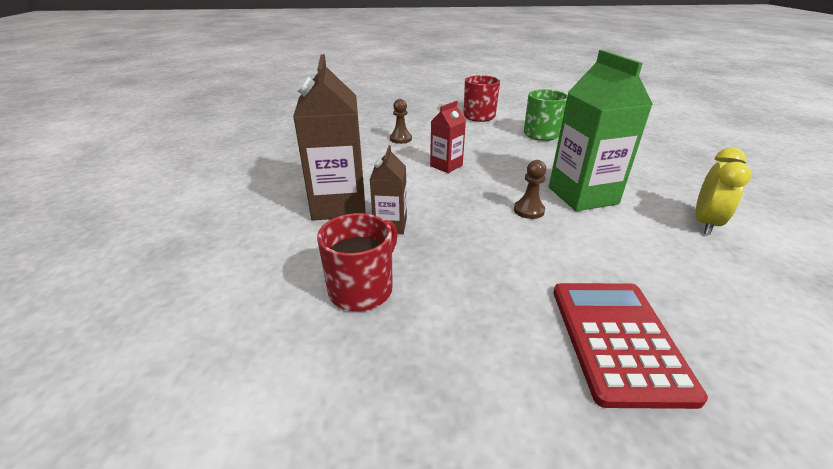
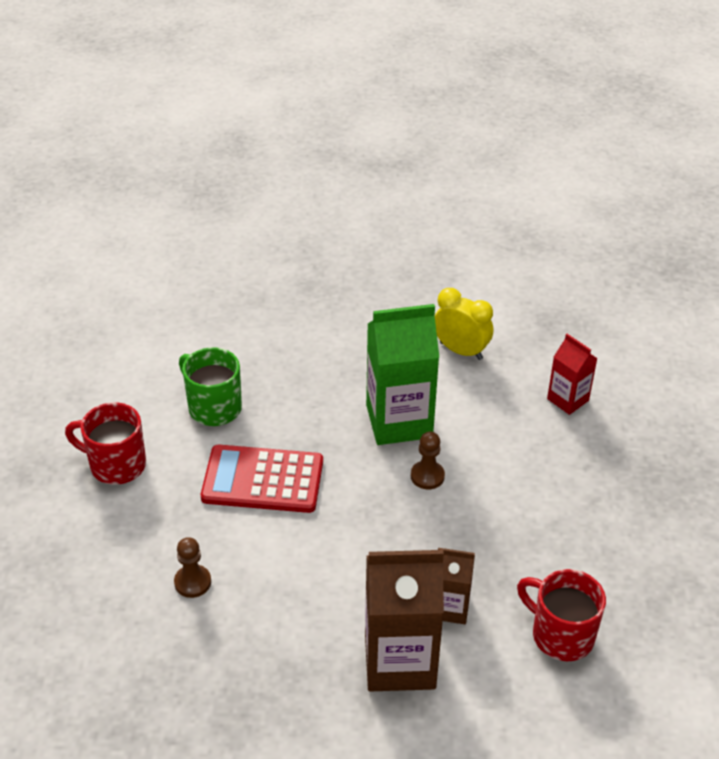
camera: 85 degrees left, 10 degrees up
(446, 166) = (302, 535): red carton -> red carton (567, 400)
(617, 340) = (615, 471): red calculator -> red calculator (262, 480)

